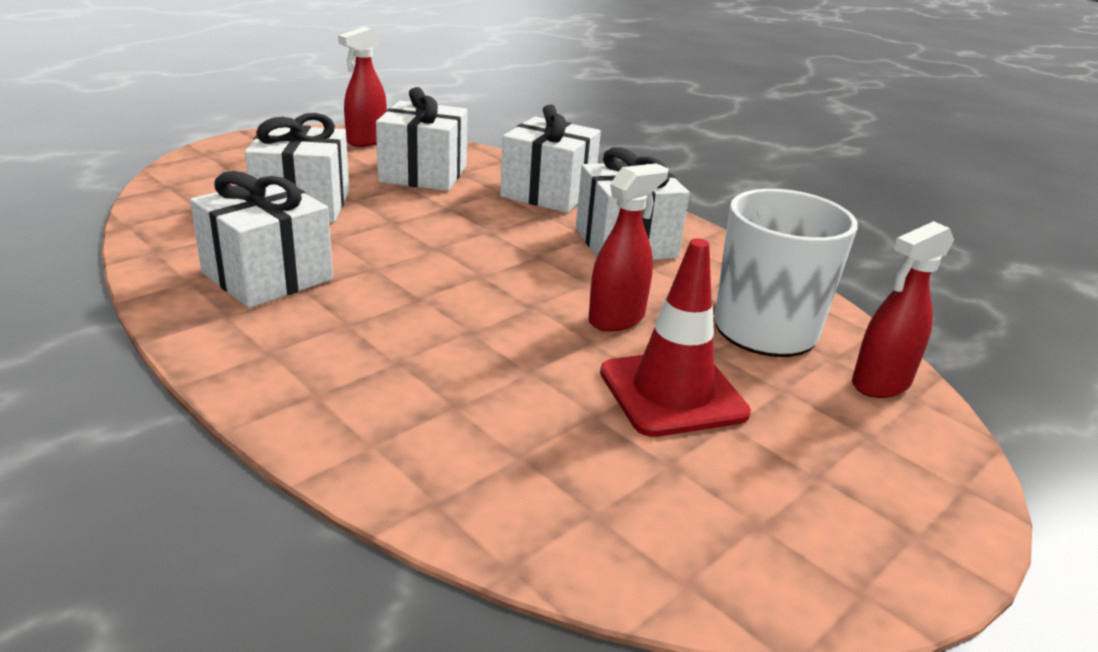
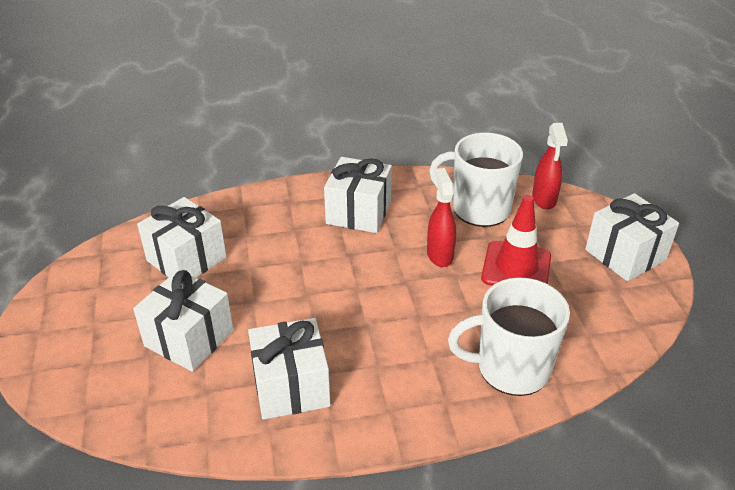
camera: 55 degrees left, 10 degrees up
(366, 141) = (94, 267): red spray bottle -> none
(430, 440) = (510, 368): none -> white mug
(548, 193) = (266, 213): white gift -> white gift (625, 255)

